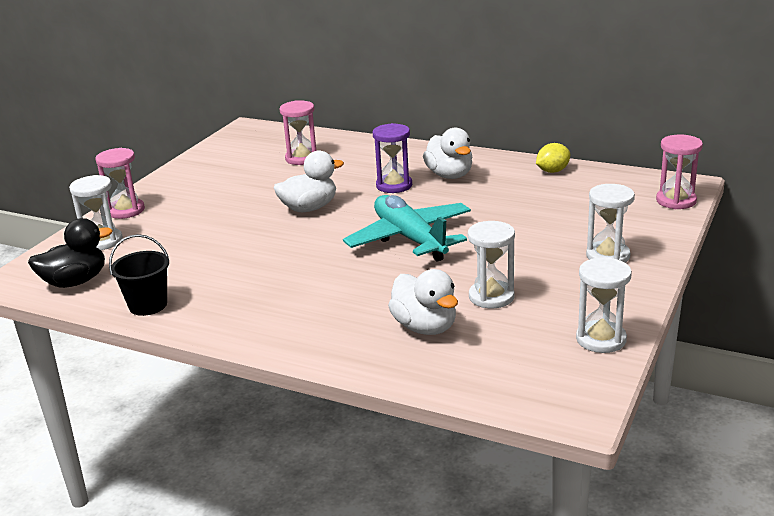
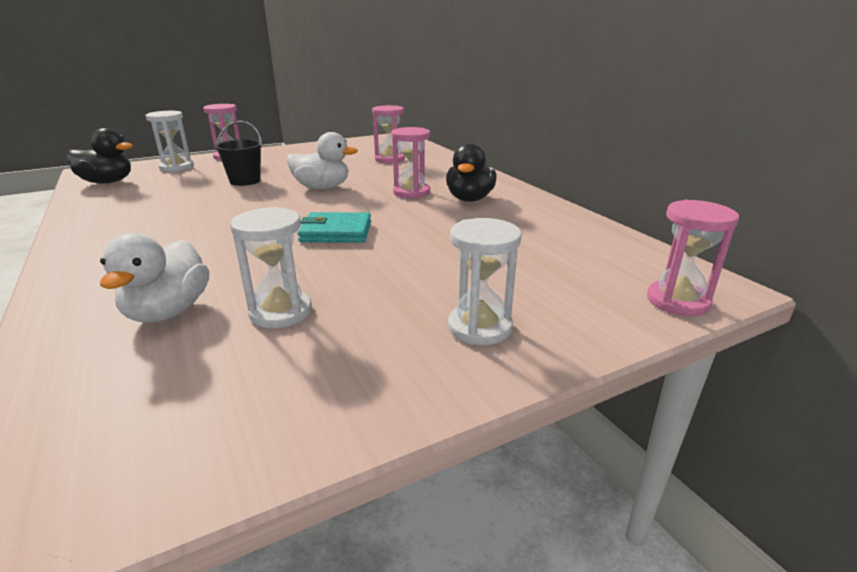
camera: 35 degrees right, 0 degrees up
(148, 305) = (92, 208): black bucket -> black bucket (245, 181)
(394, 185) = (411, 192): purple hourglass -> pink hourglass
(410, 238) = (336, 232): turquoise plane -> turquoise wallet
(449, 175) = (470, 199): white duck -> black duck
(552, 171) = (572, 224): yellow lemon -> none
(601, 339) = (266, 434): white hourglass -> none

